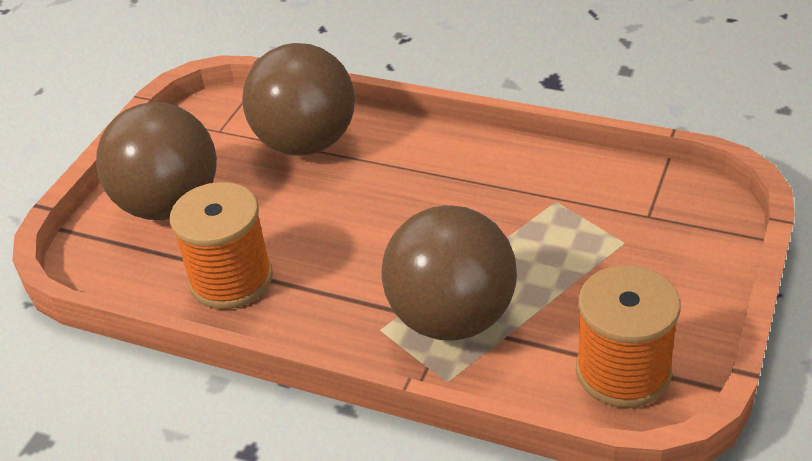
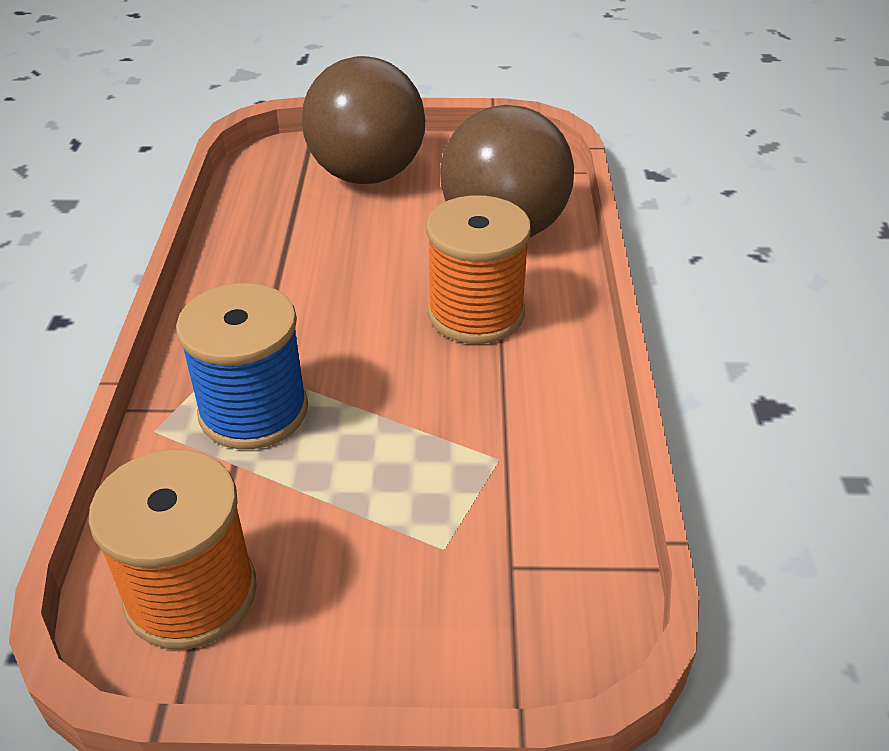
camera: 65 degrees right, 0 degrees up
(231, 279) = (273, 240): orange spool -> orange spool (476, 313)
(452, 318) = (253, 411): brown ball -> blue spool

